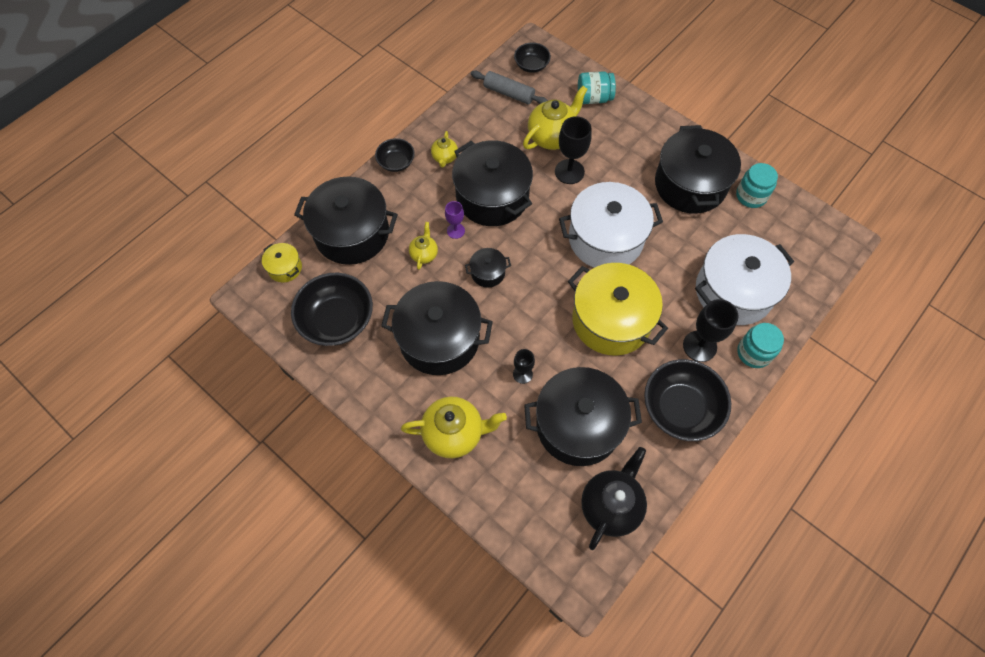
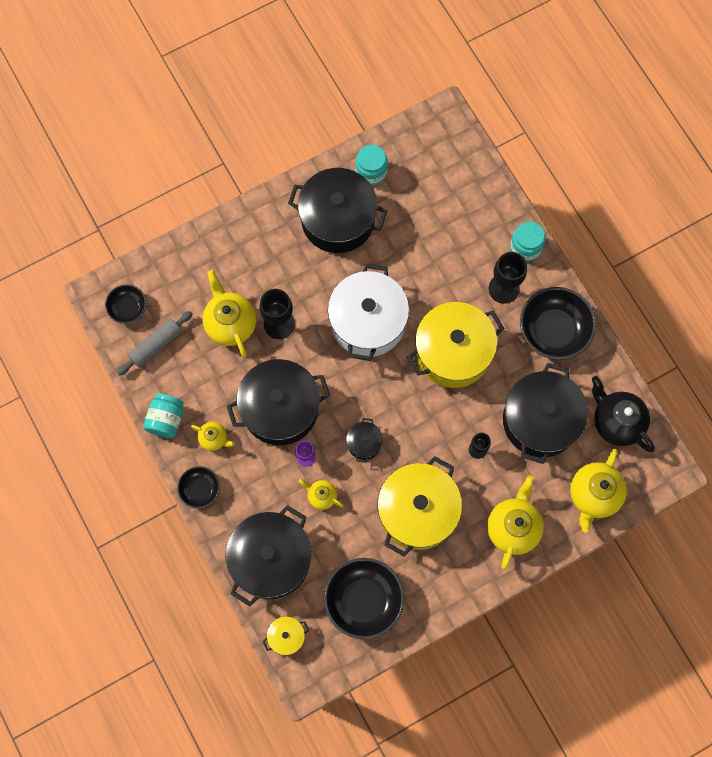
camera: 70 degrees left, 10 degrees up
(439, 339) = (417, 511): black pot -> yellow pot
(520, 506) = (593, 495): none -> yellow teapot
(594, 98) = (198, 263): turquoise jar -> turquoise jar (166, 419)
(733, 291) = (462, 236): white pot -> none

